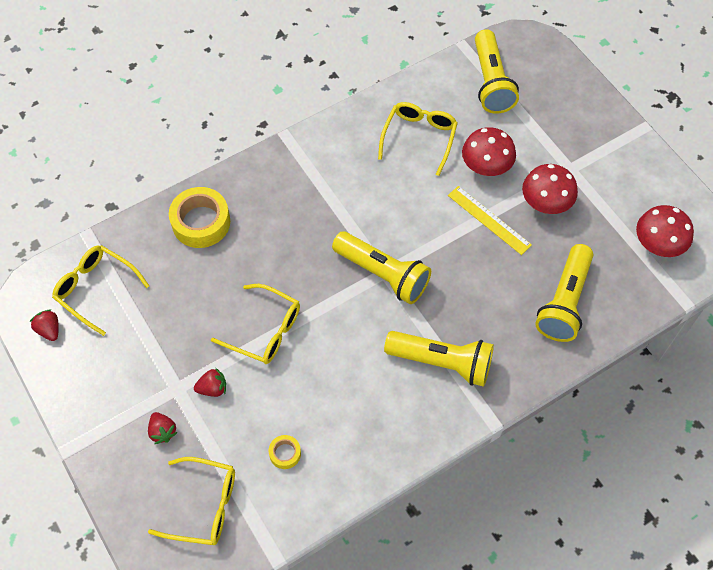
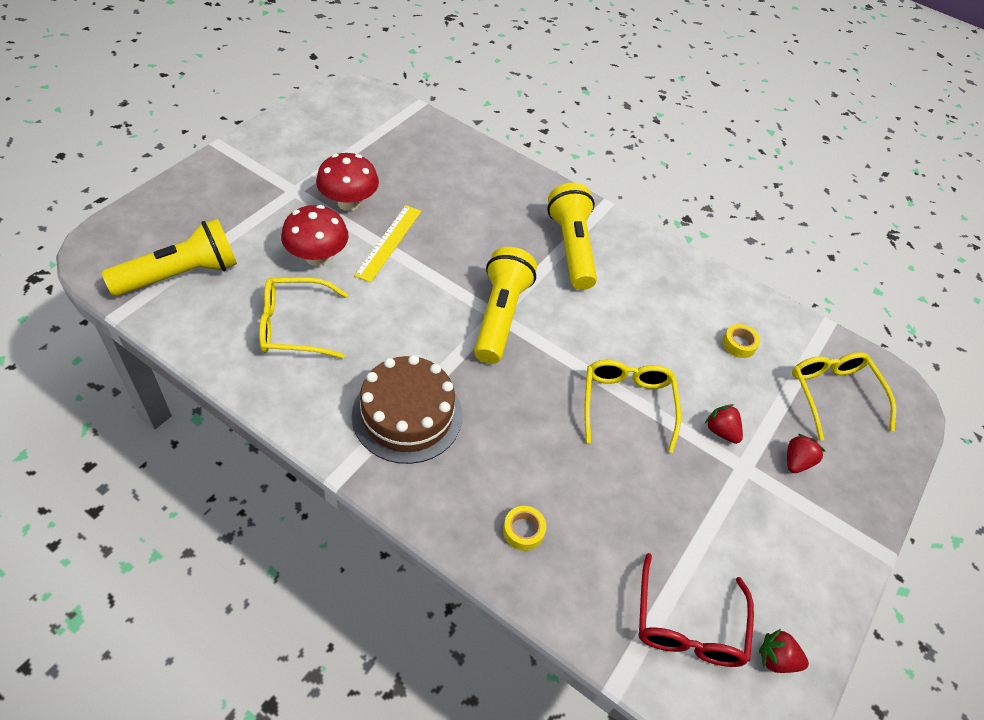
camera: 120 degrees left, 10 degrees down
(49, 330) = (776, 659): red strawberry -> red strawberry turned 75 degrees clockwise
(96, 289) = (688, 625): yellow glasses -> red glasses
(201, 222) = (523, 531): yellow tape -> yellow tape, size x0.49
(315, 184) = (407, 415): none -> brown cake
(564, 302) = (459, 175): yellow flashlight -> none
(657, 245) = (365, 123): red mushroom -> none

